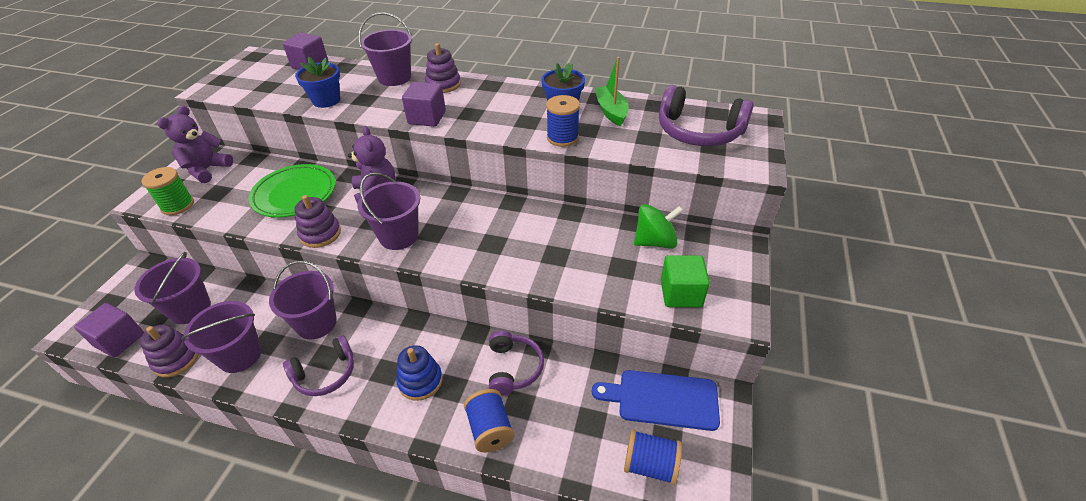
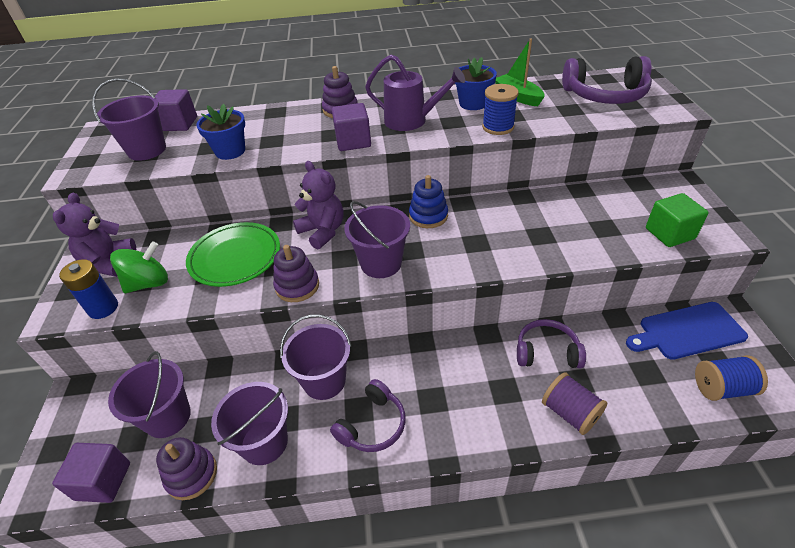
camera: 20 degrees left, 0 degrees up
(177, 205) = (103, 308): green spool -> blue battery
(394, 78) = (284, 115): purple bucket -> purple bucket (147, 150)
(420, 381) = (472, 395): blue stacking toy -> blue stacking toy (428, 216)
(490, 429) = (570, 413): blue spool -> purple spool
(493, 111) = (411, 121): none -> purple watering can
(513, 368) = (547, 352): purple headphones -> purple headphones turned 60 degrees counterclockwise
(655, 241) = (612, 199): green spinning top -> green spinning top (148, 283)

